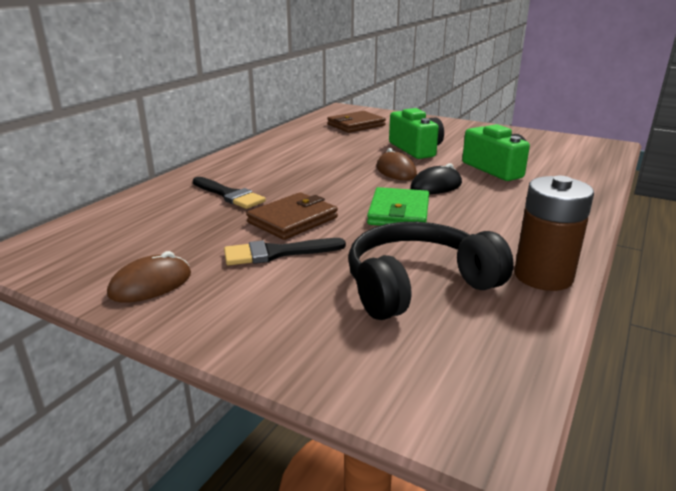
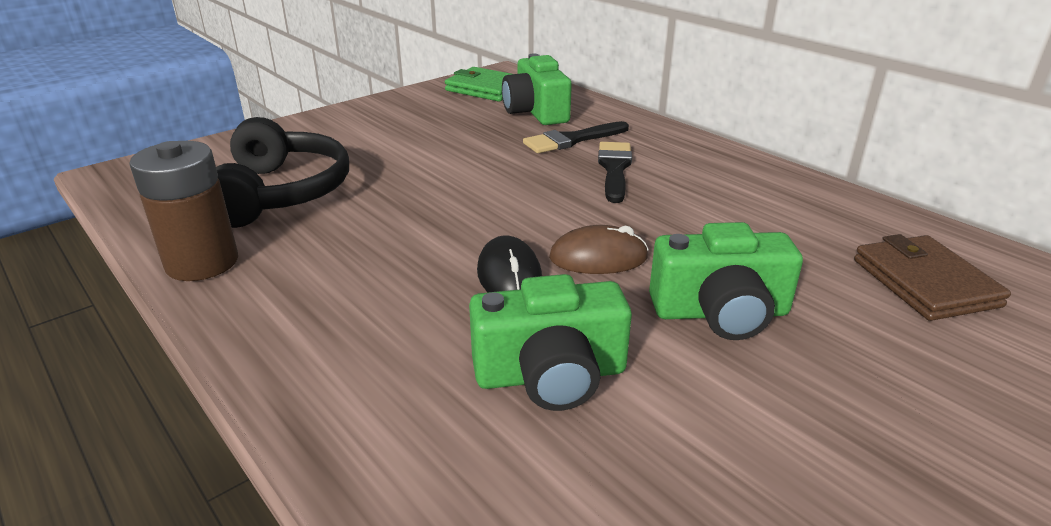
camera: 110 degrees right, 5 degrees up
(151, 284) = (408, 105): brown mouse -> none
(163, 216) = (536, 112): none -> green camera
(277, 253) = (410, 146): black brush -> black brush (614, 169)
(293, 220) = (475, 161): brown wallet -> none
(399, 212) = (441, 222): green wallet -> green wallet (486, 89)

